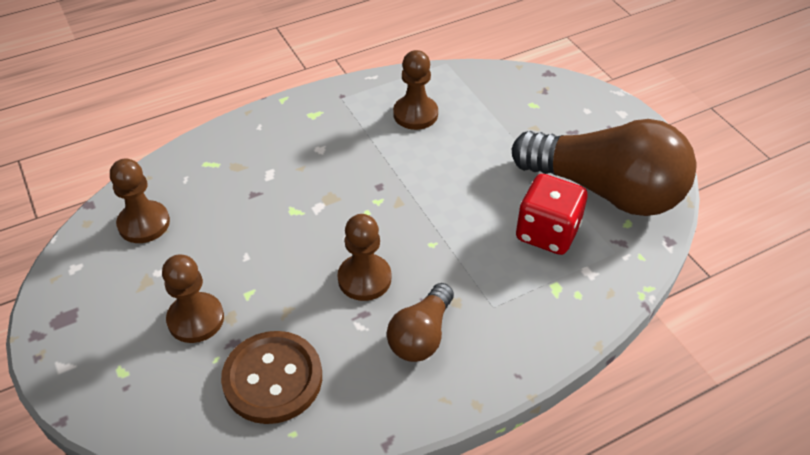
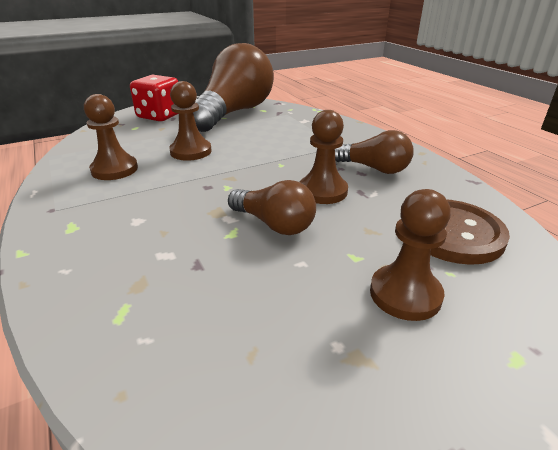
camera: 90 degrees left, 15 degrees down
(144, 223) = (238, 380): brown pawn -> brown pawn (191, 151)
(304, 238) = (274, 224): none -> brown light bulb
(547, 232) = (270, 128): red dice -> red dice (159, 116)

